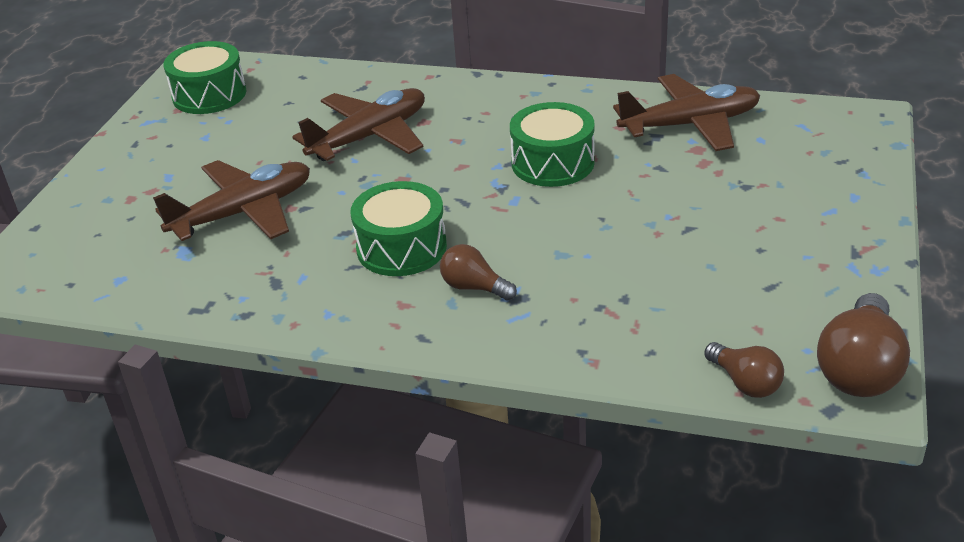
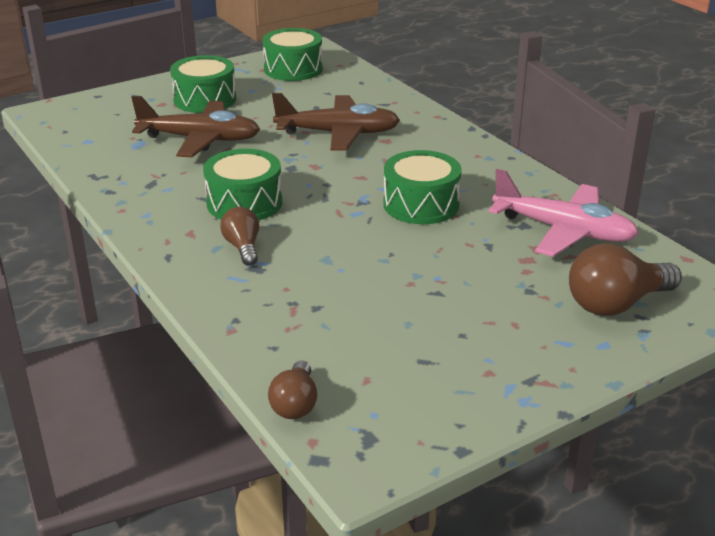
camera: 40 degrees right, 5 degrees down
(171, 170) = (205, 99): none -> green drum
(690, 125) = (563, 231): brown plane -> pink plane
(859, 369) = (386, 450): brown light bulb -> brown light bulb (616, 304)

